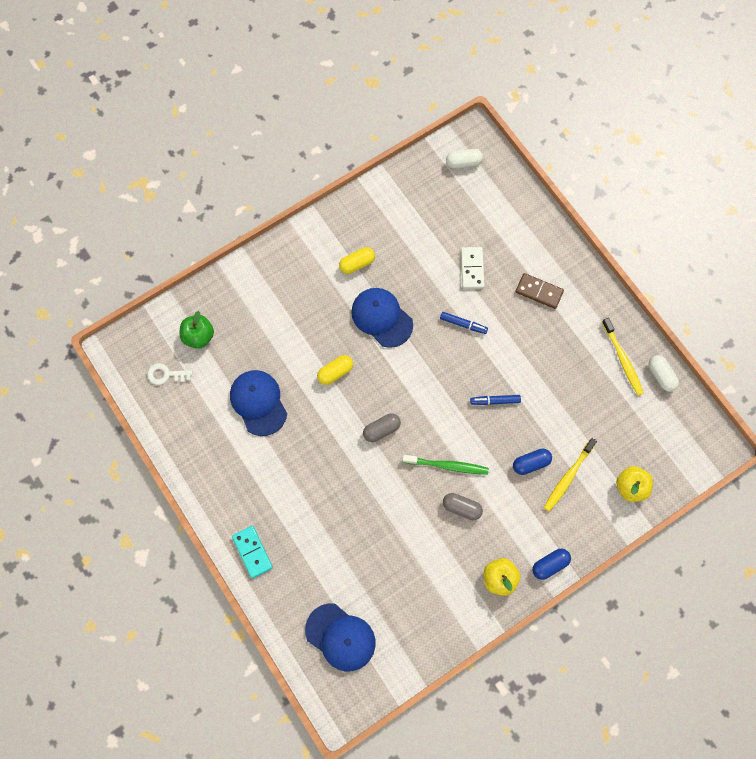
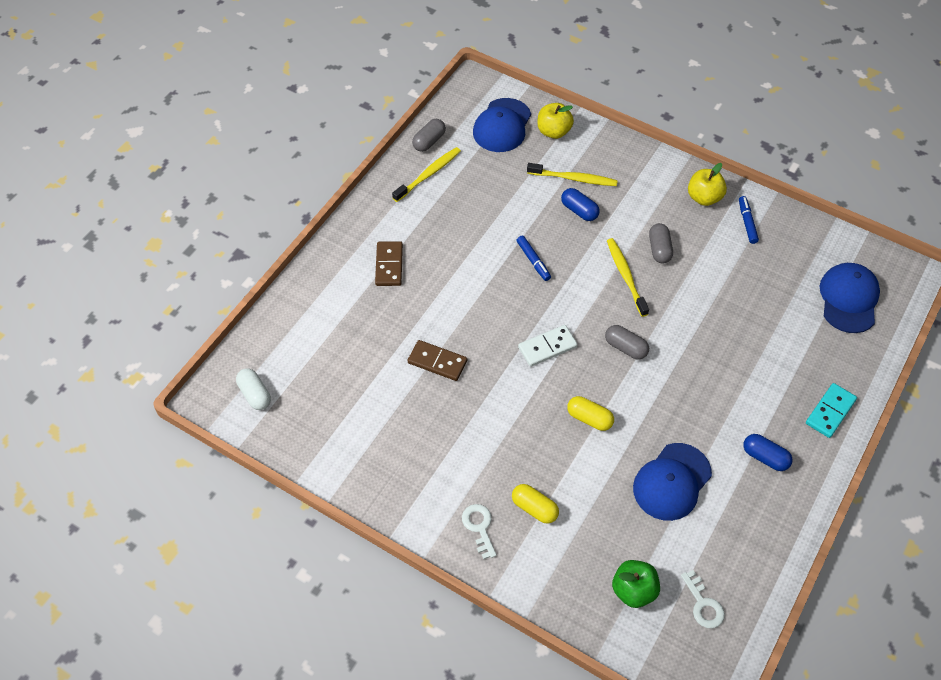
camera: 115 degrees left, 15 degrees down
(292, 262) = (479, 527): none -> white key
(357, 264) = (444, 453): yellow capsule -> yellow capsule (534, 508)
(381, 318) = (498, 399): blue cap -> blue cap (502, 126)
(433, 290) = (437, 362): none -> brown domino
(447, 466) = (625, 276): green toothbrush -> yellow toothbrush
(463, 324) = (463, 319): blue marker -> blue marker (747, 222)
(472, 268) = (392, 335): white domino -> white domino (547, 347)
(550, 565) = (665, 166): blue capsule -> blue capsule (765, 457)
(661, 376) = (429, 141): white capsule -> grey capsule

